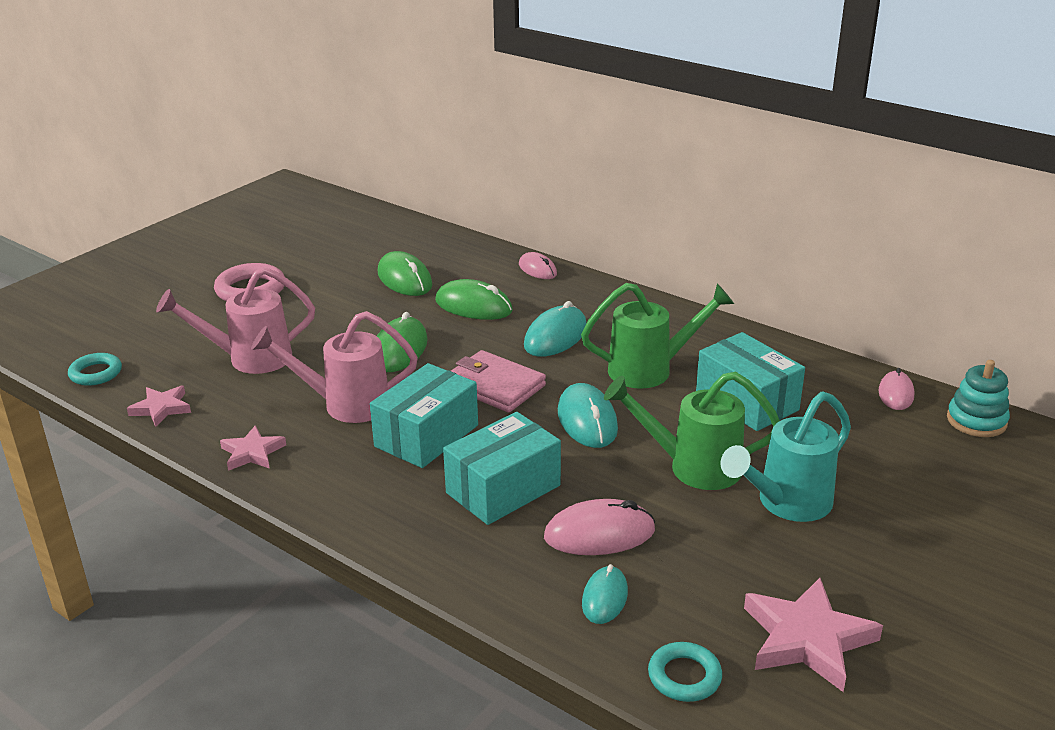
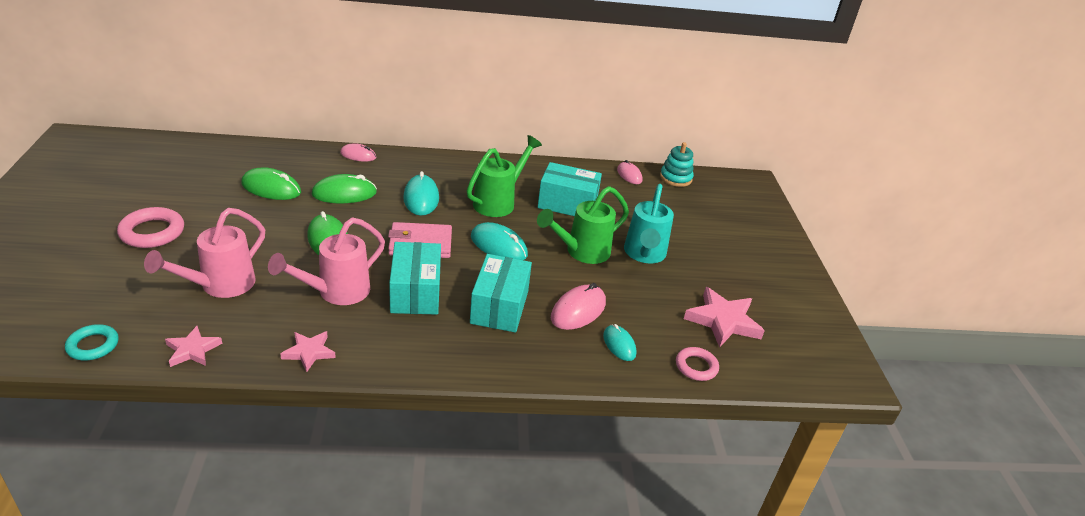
camera: 45 degrees left, 5 degrees up
(684, 676) = (696, 367): turquoise ring -> pink ring

